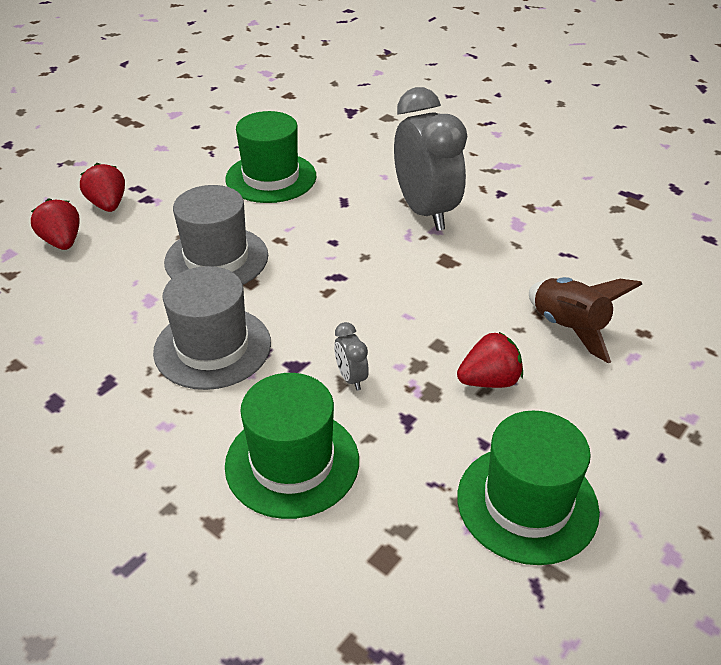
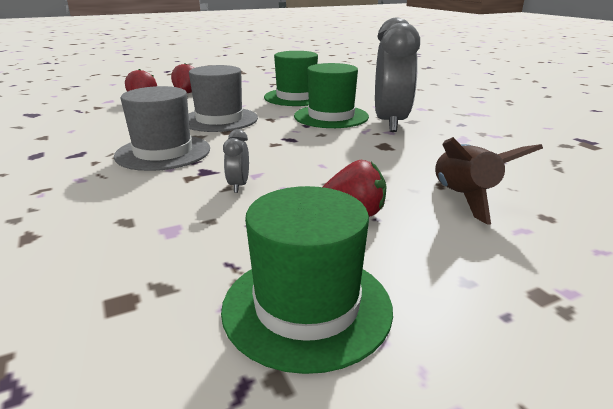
camera: 25 degrees right, 15 degrees down
(292, 462) = (133, 218): green hat -> green hat (331, 116)

